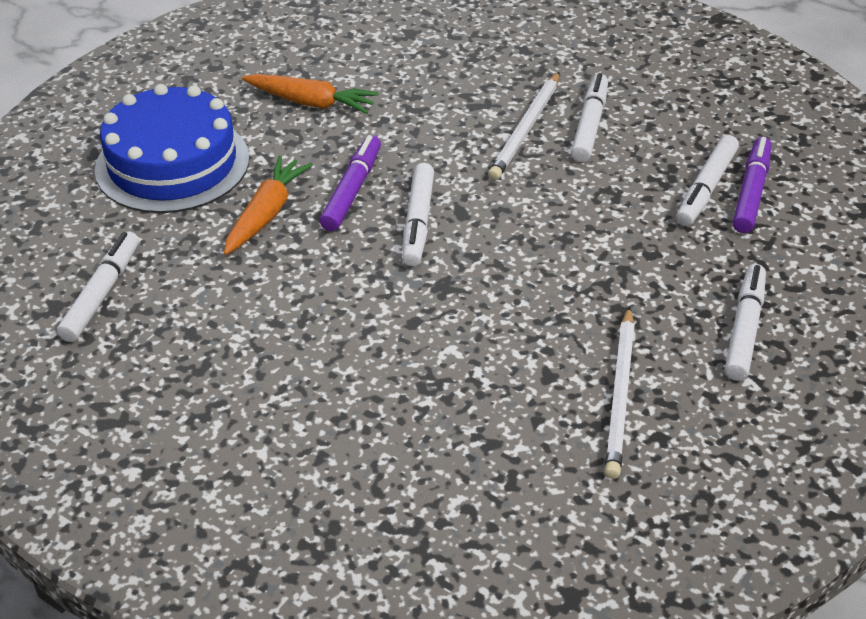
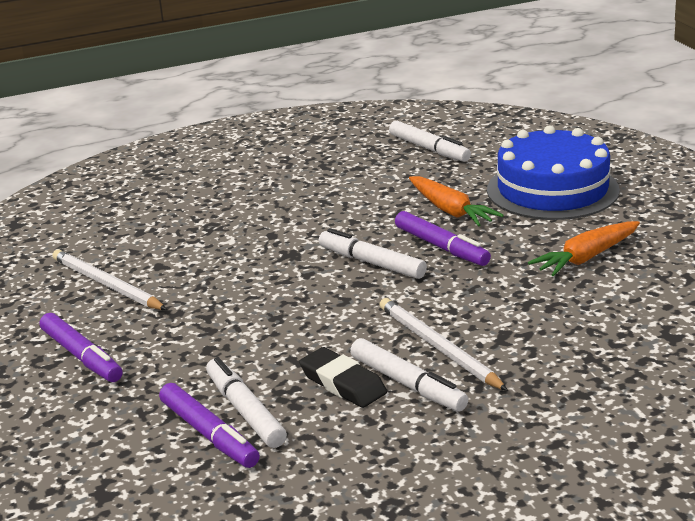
camera: 125 degrees right, 15 degrees down
(621, 156) = (343, 383): none -> black eraser
(745, 329) = (81, 356): white marker -> purple marker

